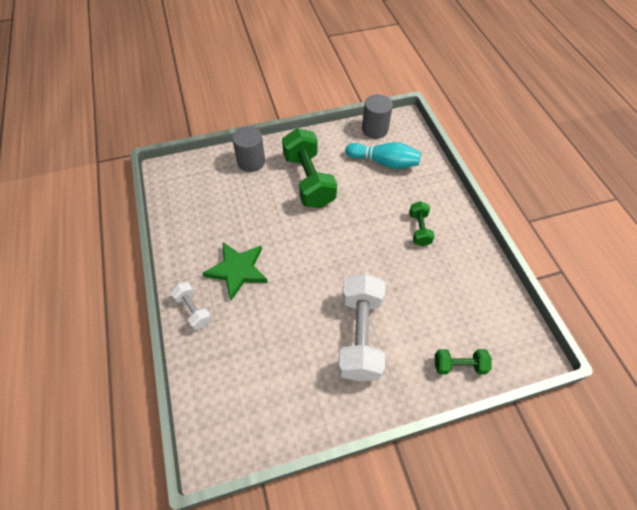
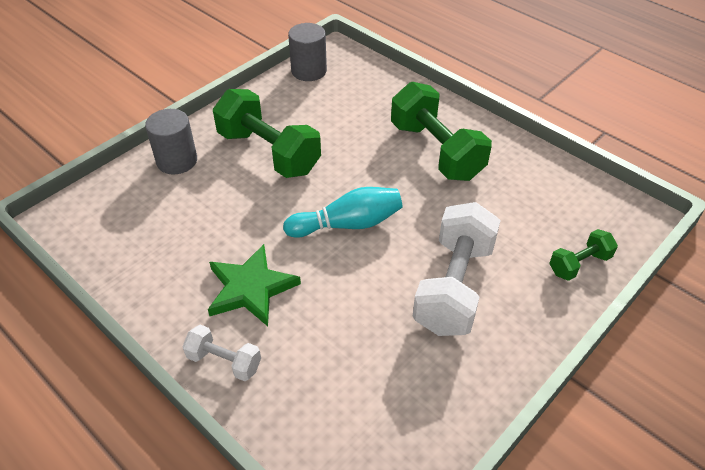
camera: 30 degrees left, 10 degrees down
(360, 335) = (454, 287): white dumbbell -> white dumbbell turned 45 degrees clockwise
(384, 162) = (345, 100): turquoise bowling pin -> turquoise bowling pin (348, 224)
(419, 229) = (436, 151): green dumbbell -> green dumbbell, size x1.97

